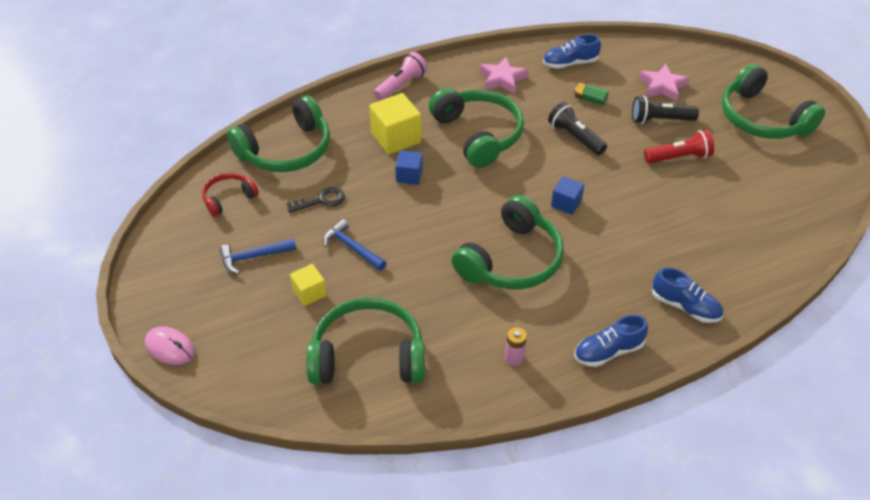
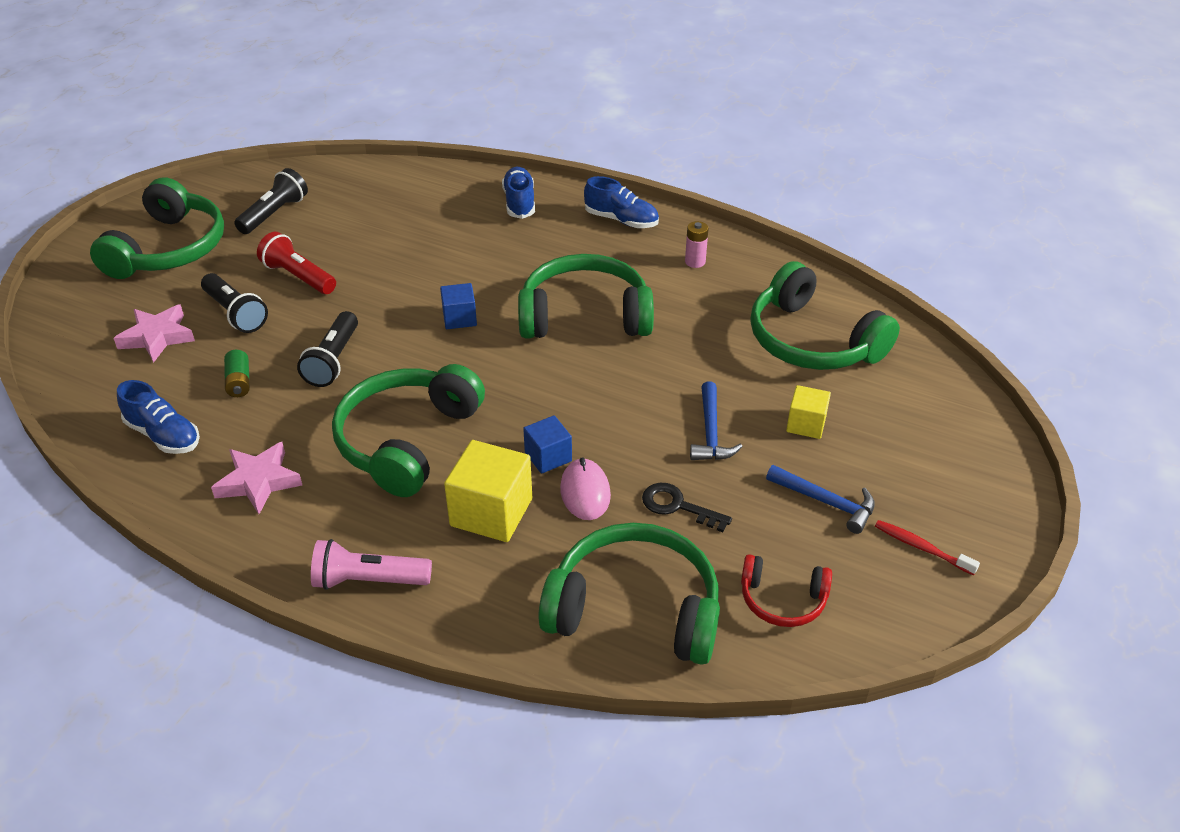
camera: 130 degrees left, 5 degrees down
(170, 347) = (1003, 477): pink mouse -> pink mouse (585, 492)
(184, 270) = (922, 548): none -> red toothbrush
(773, 177) = (274, 214): none -> black flashlight

